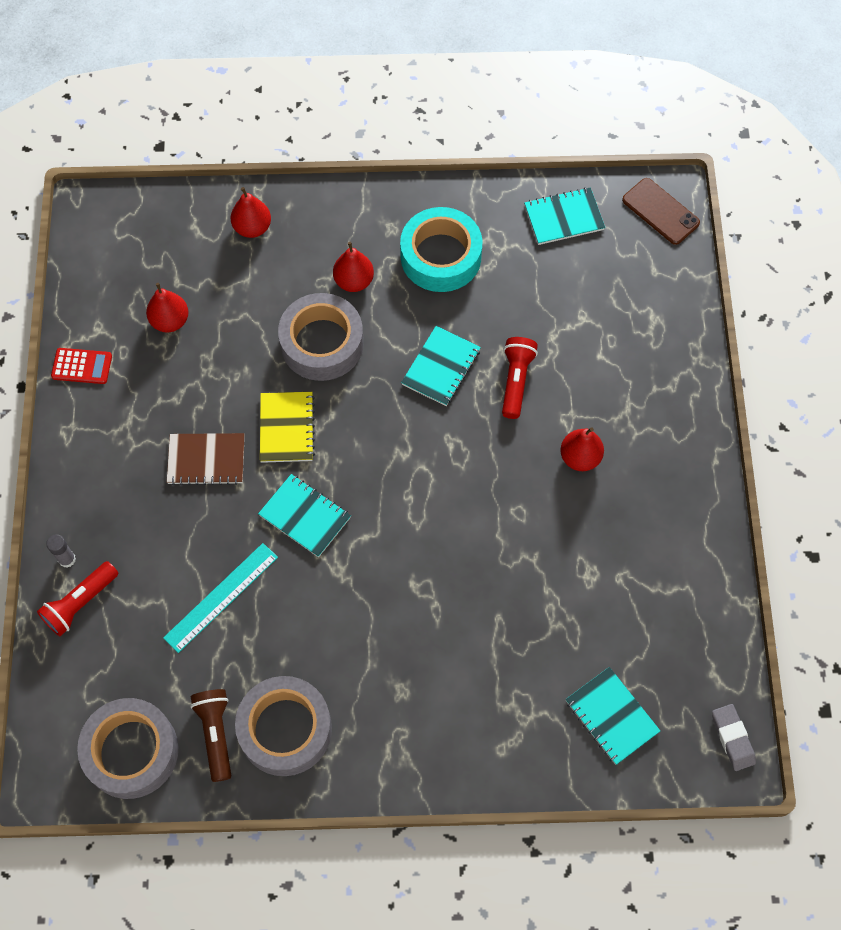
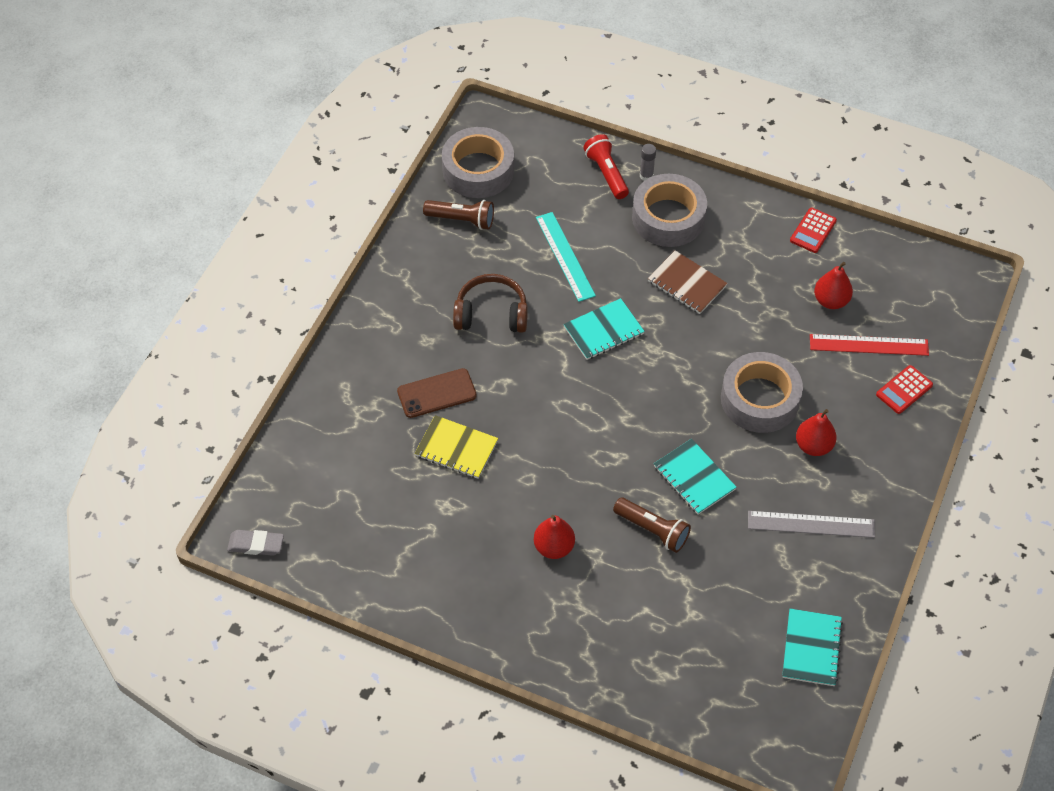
camera: 115 degrees right, 10 degrees down
(206, 460) = (686, 284): brown notebook -> brown notebook turned 75 degrees counterclockwise
(212, 272) = (869, 345): none -> red ruler
(252, 227) = (904, 390): red pear -> red calculator
(285, 729) = (441, 260): grey tape -> grey tape (668, 218)
(287, 428) = (689, 346): yellow notebook -> yellow notebook (456, 448)
(335, 639) = (491, 314): none -> brown headphones
(441, 256) = (811, 524): turquoise tape -> grey ruler
(516, 381) = (653, 530): red flashlight -> brown flashlight
(611, 716) = (324, 468): turquoise notebook -> none
(660, 211) = (782, 741): brown phone -> brown phone (436, 393)

